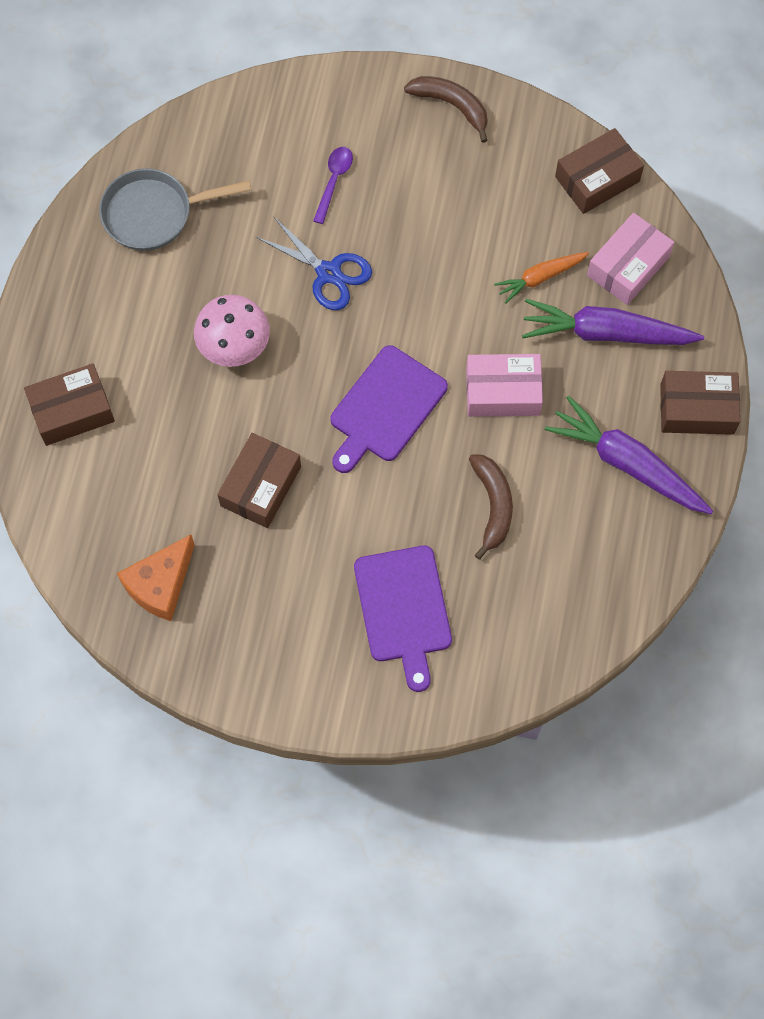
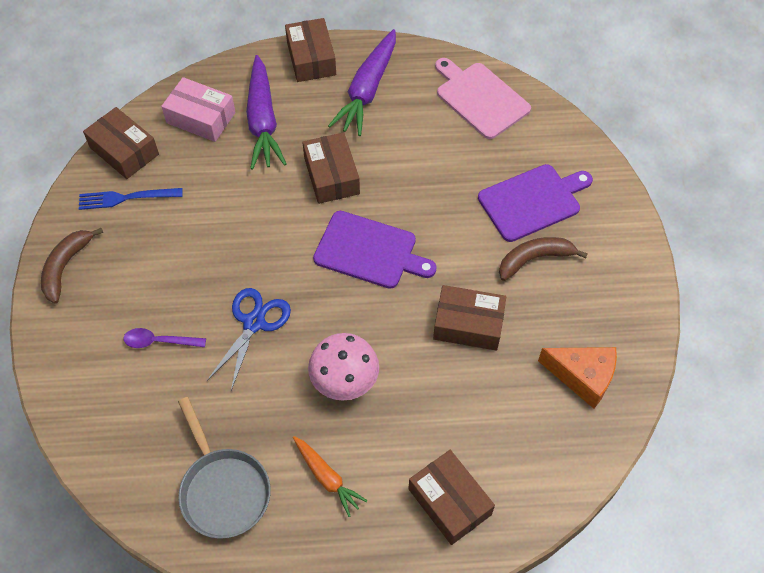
camera: 105 degrees left, 10 degrees down
(492, 505) = (428, 163): brown banana -> brown banana (534, 259)
(502, 392) = (331, 176): pink box -> brown box
(528, 172) = (126, 198): none -> blue fork
(540, 278) = (224, 171): orange carrot -> orange carrot (327, 477)
(580, 597) = (480, 98): none -> pink cutting board

